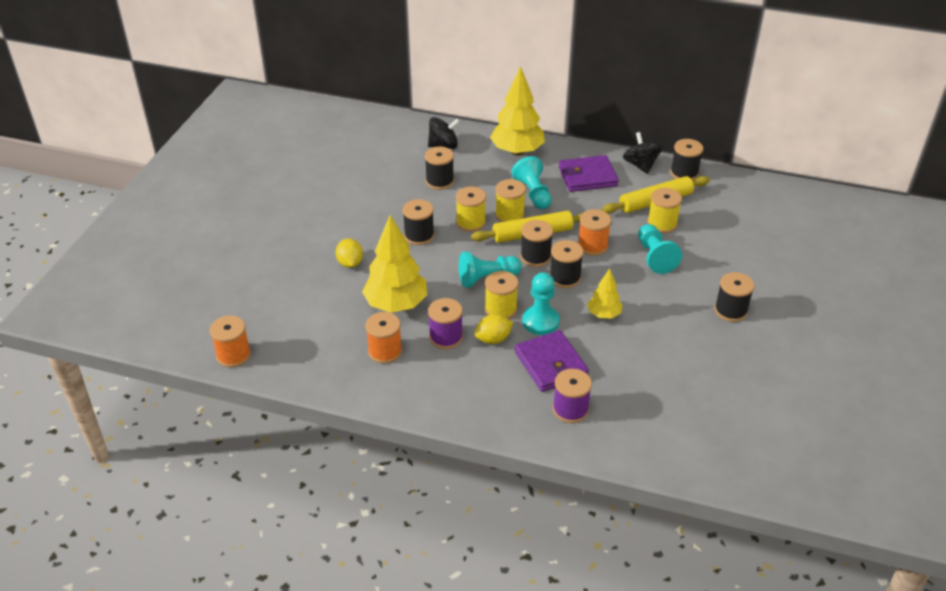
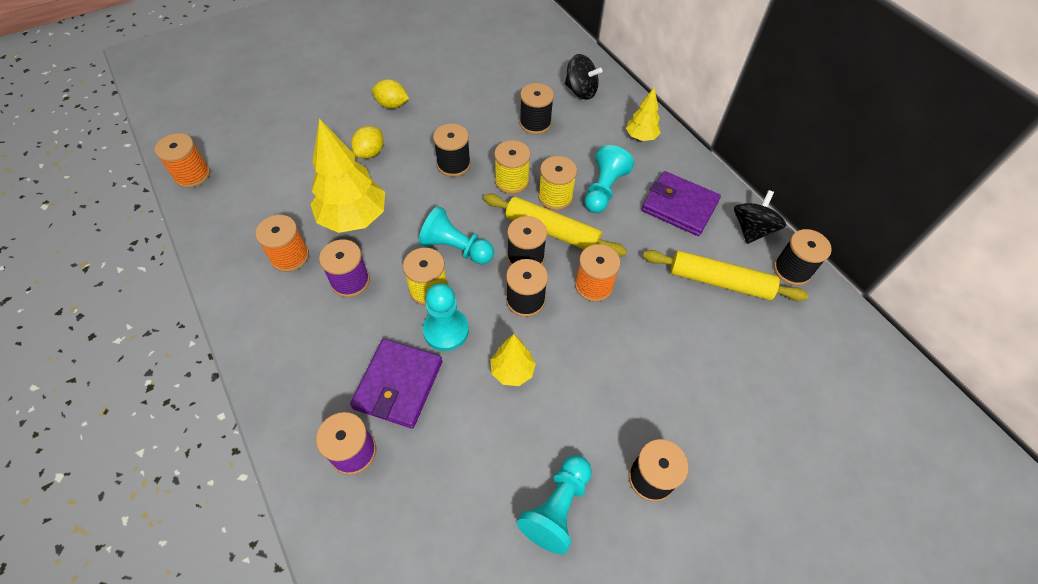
camera: 40 degrees right, 15 degrees up
(493, 339) = (384, 315): yellow lemon -> yellow lemon (392, 105)
(517, 151) = (641, 137): yellow tree -> yellow tree, size x0.53
(655, 257) = (643, 345): turquoise pawn -> turquoise pawn (557, 508)
(662, 224) = (697, 312): yellow spool -> none

